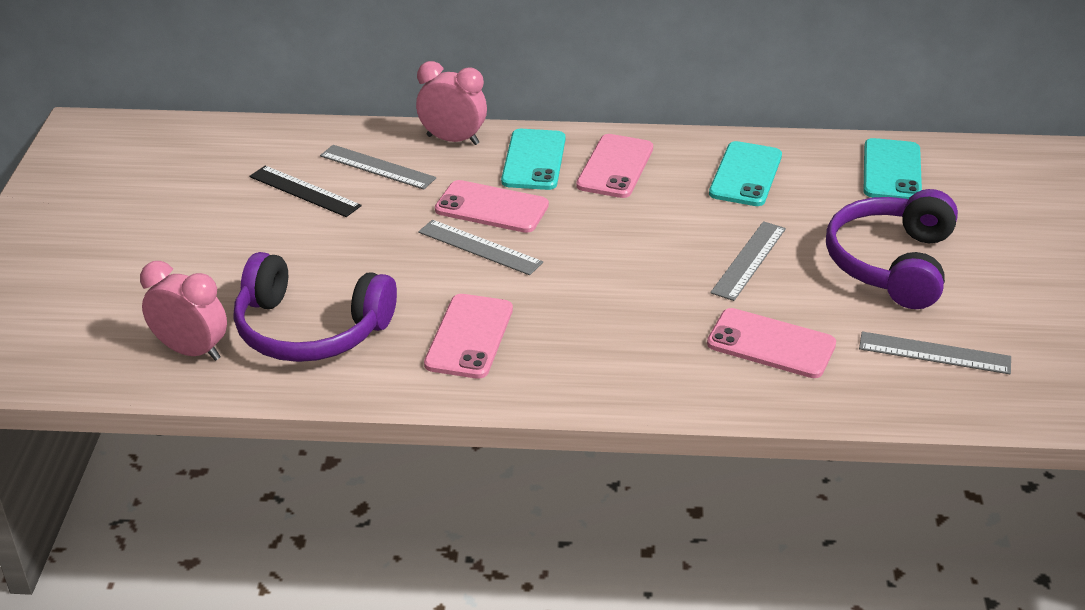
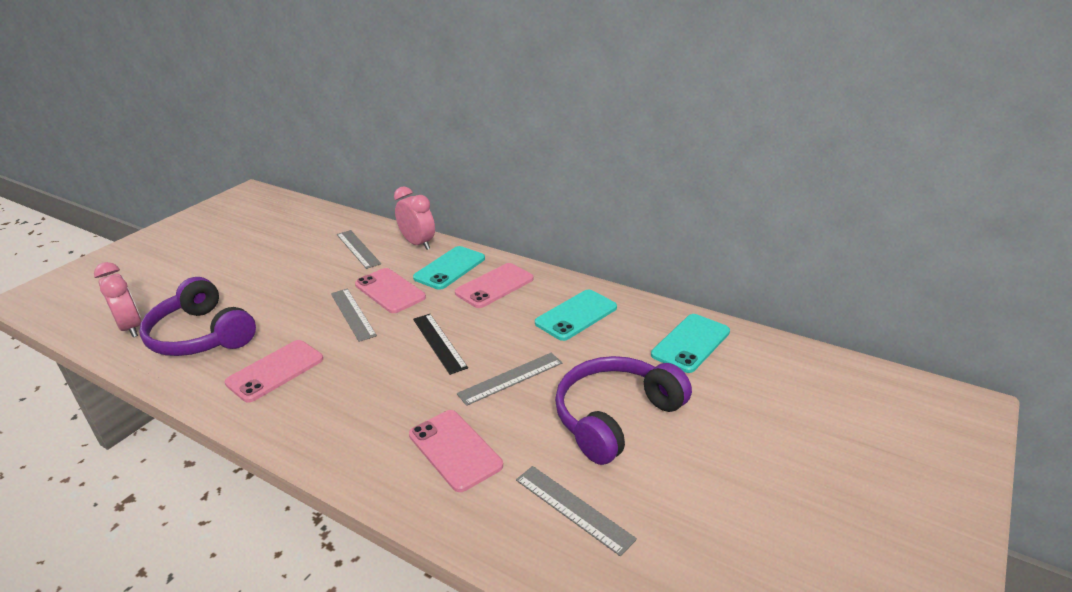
camera: 30 degrees right, 5 degrees down
(304, 191) = (304, 252): black ruler -> black ruler (439, 342)

